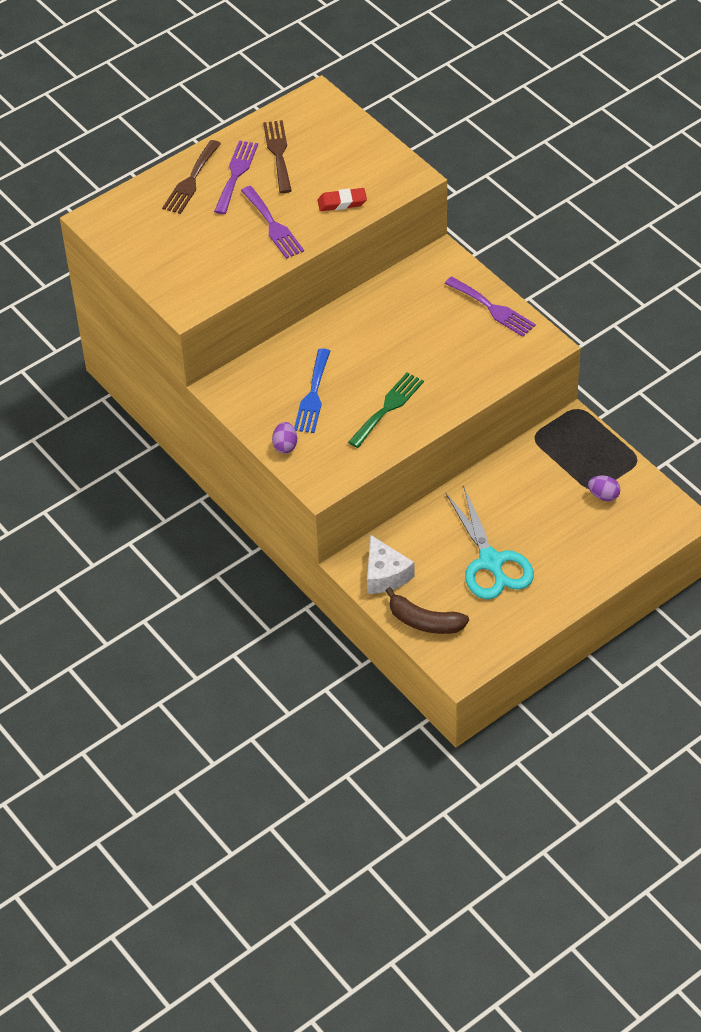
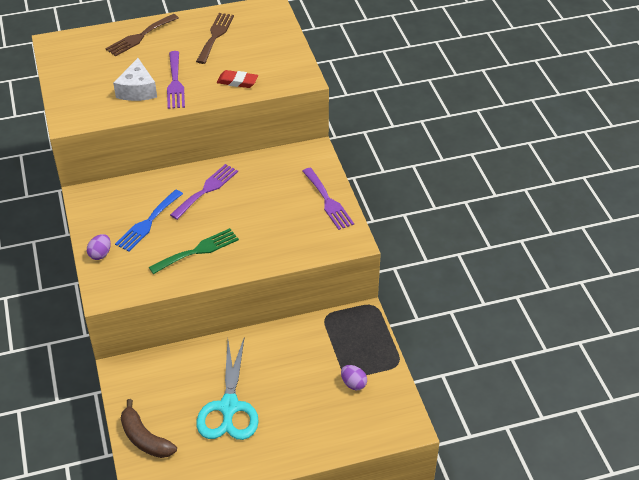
camera: 20 degrees right, 5 degrees down
(236, 174) = (175, 41): purple fork -> purple fork (206, 190)
(385, 574) = (139, 387): white cheese -> white cheese (137, 90)

